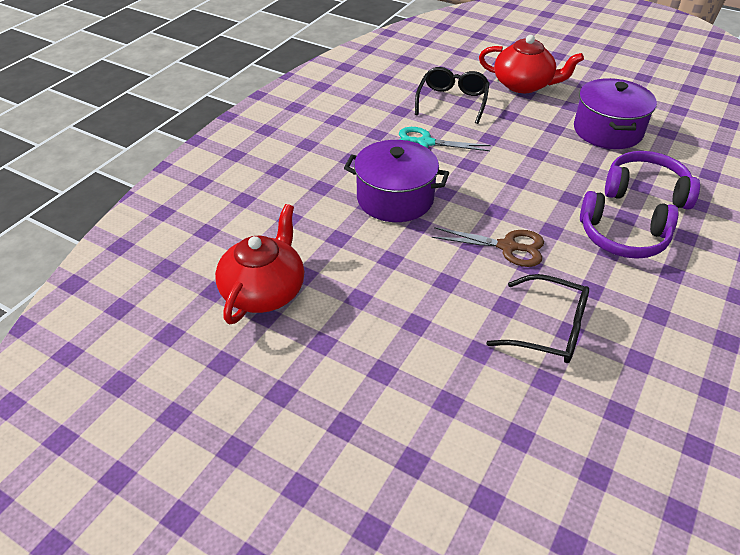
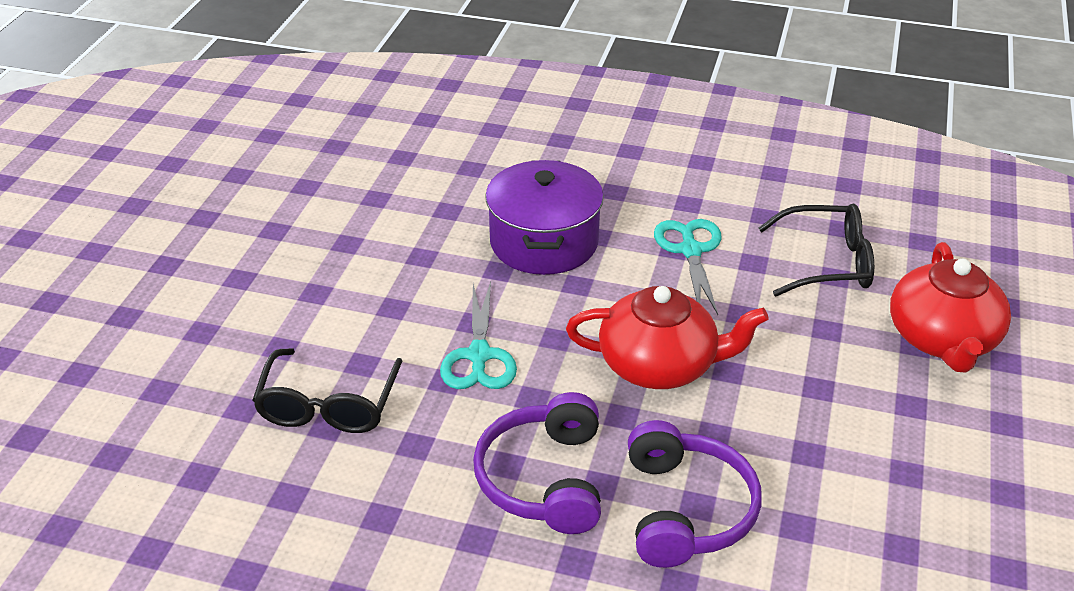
camera: 75 degrees right, 5 degrees down
(264, 290) = (343, 177): red teapot -> red teapot (660, 365)
(507, 247) = (479, 356): brown scissors -> turquoise scissors
(607, 131) = (853, 457): purple pot -> none

